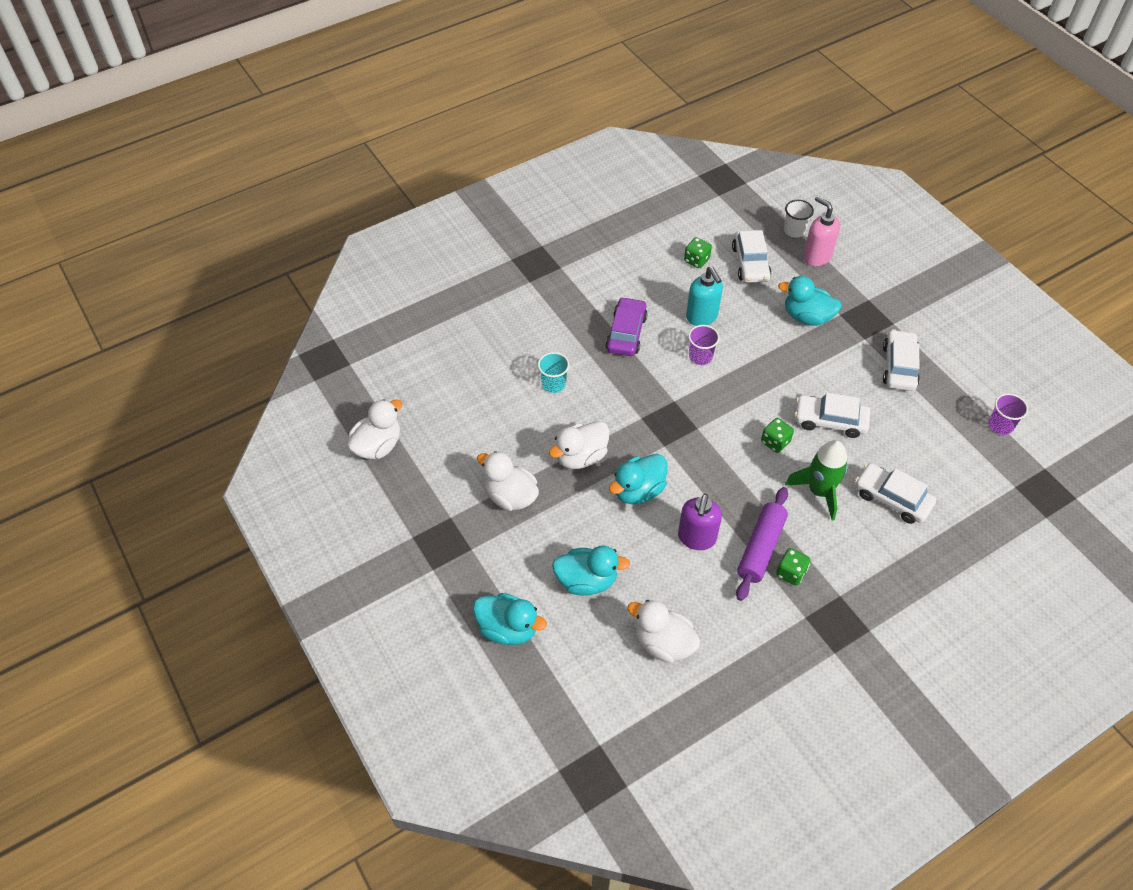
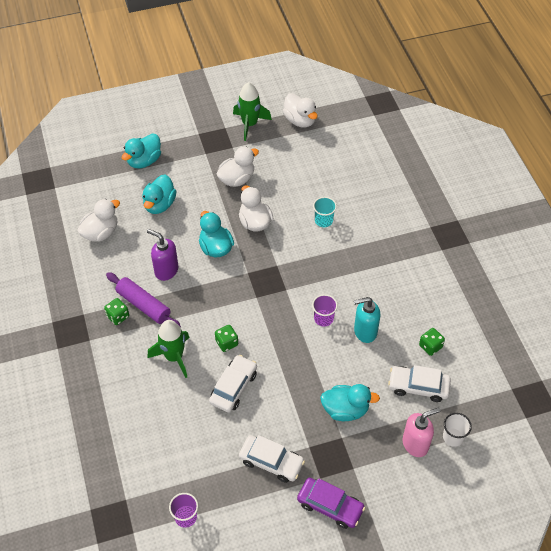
camera: 105 degrees right, 0 degrees up
(398, 506) = (250, 124): none -> green rocket
(626, 333) = (360, 276): purple car -> purple car (330, 506)
(807, 317) = (345, 410): turquoise duck -> turquoise duck turned 60 degrees clockwise
(892, 498) = (149, 403): white car -> none

